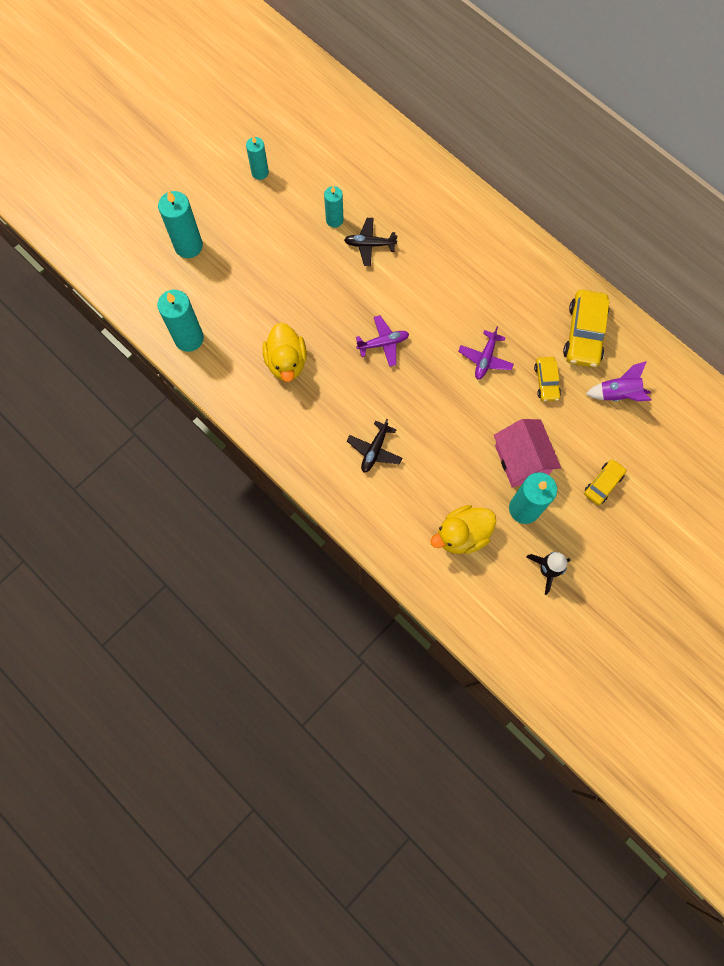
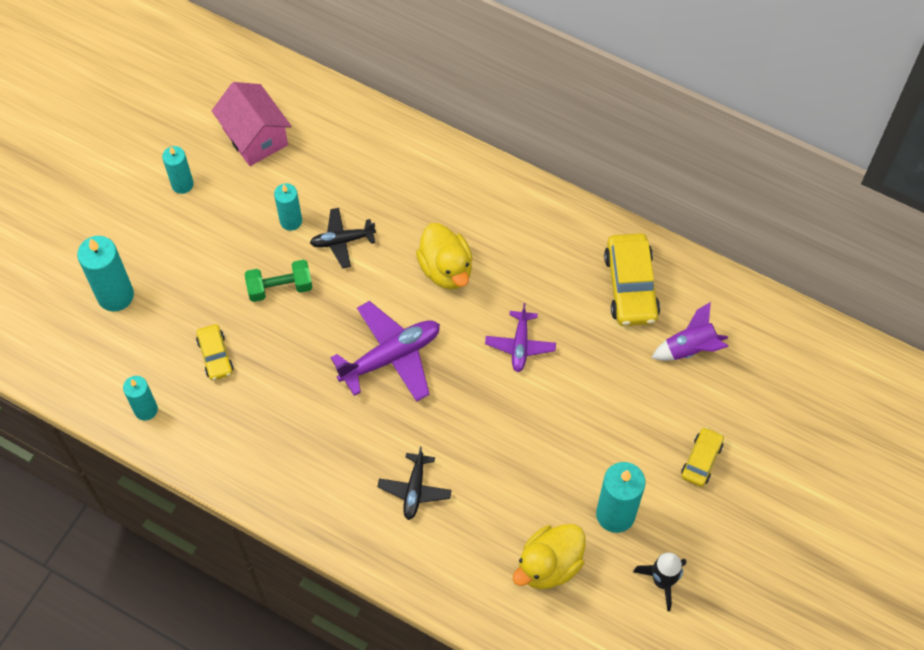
camera: 15 degrees left, 10 degrees down
(189, 338) = (146, 410): turquoise candle -> turquoise candle, size x0.62
(286, 362) = (277, 409): yellow duck -> yellow duck (446, 269)
(313, 269) = (280, 288): none -> green dumbbell
(383, 343) = (391, 357): purple plane -> purple plane, size x1.68
(521, 460) = (596, 456): pink house -> pink house (255, 137)
(546, 381) = (601, 354): yellow car -> yellow car (215, 356)

